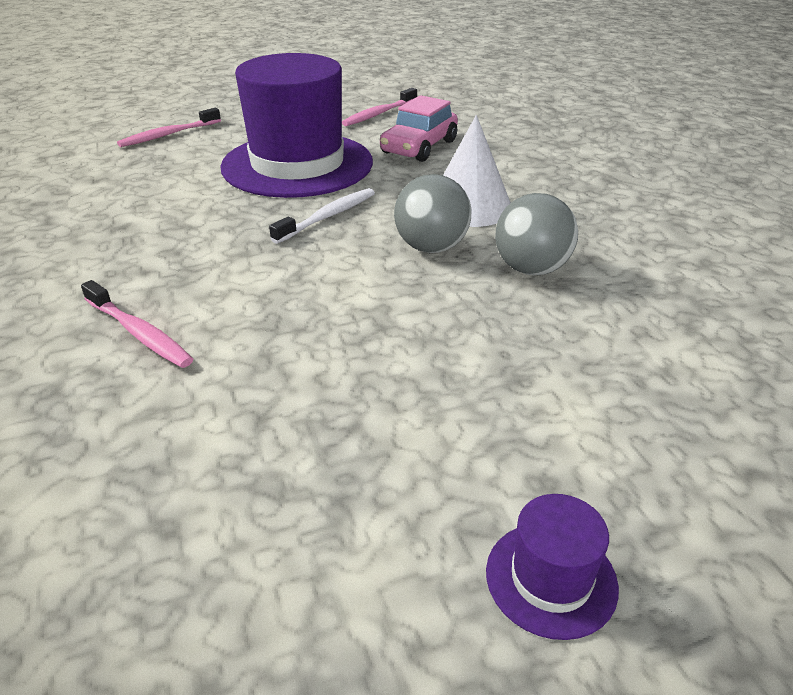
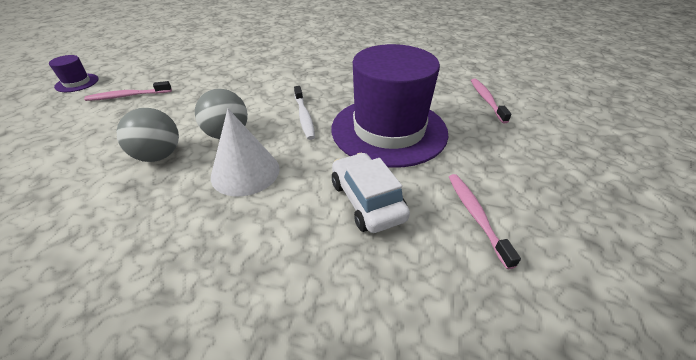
camera: 125 degrees right, 5 degrees up
(139, 333) = (273, 58): pink toothbrush -> pink toothbrush (128, 96)
(419, 147) = (367, 200): pink car -> white car

